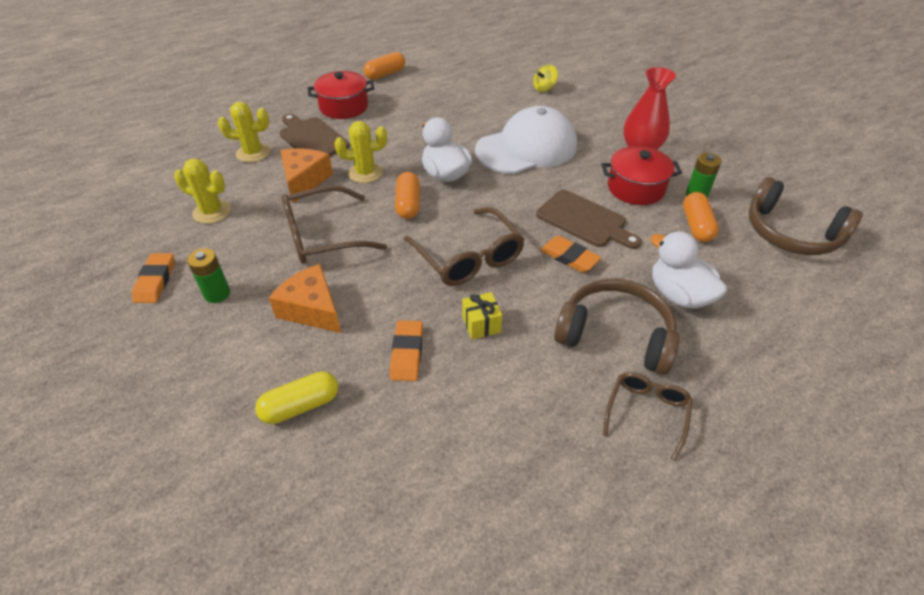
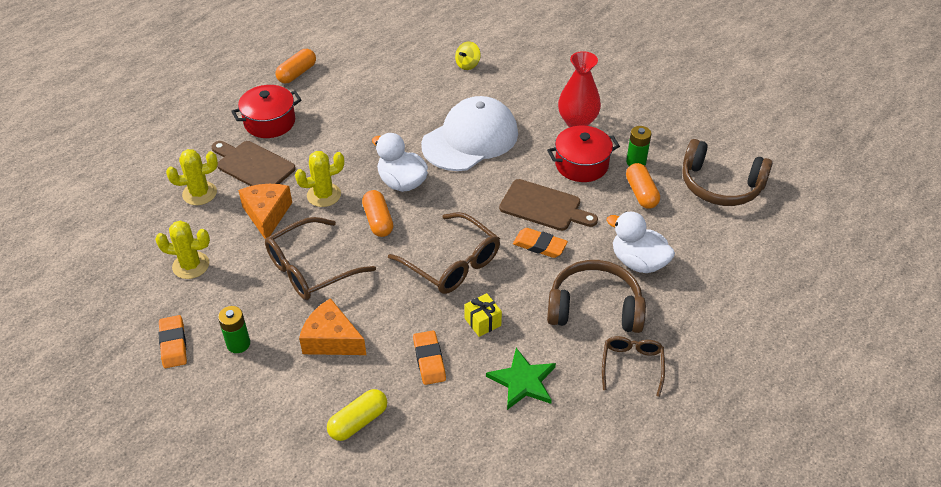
camera: 15 degrees left, 0 degrees up
(506, 402) = (522, 381): none -> green star

